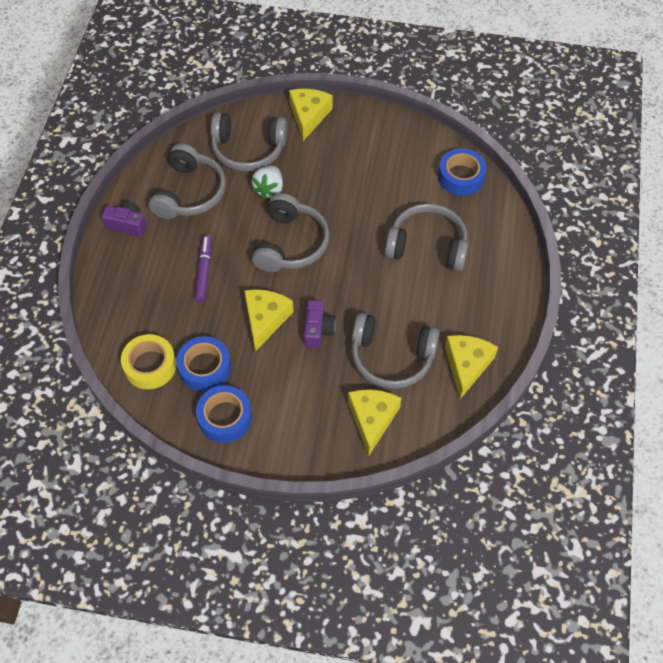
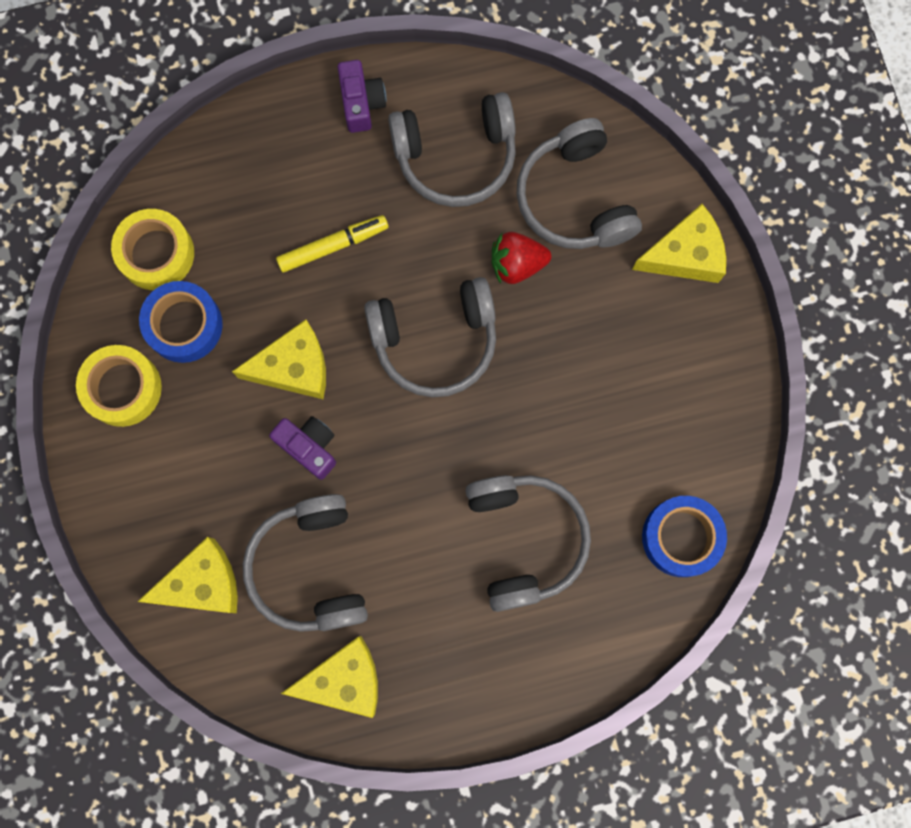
camera: 65 degrees right, 20 degrees up
(204, 271) = (333, 246): purple marker -> yellow marker
(225, 417) = (123, 388): blue tape -> yellow tape
(269, 189) = (517, 264): white strawberry -> red strawberry
(318, 330) = (309, 447): purple camera -> purple camera turned 120 degrees counterclockwise

